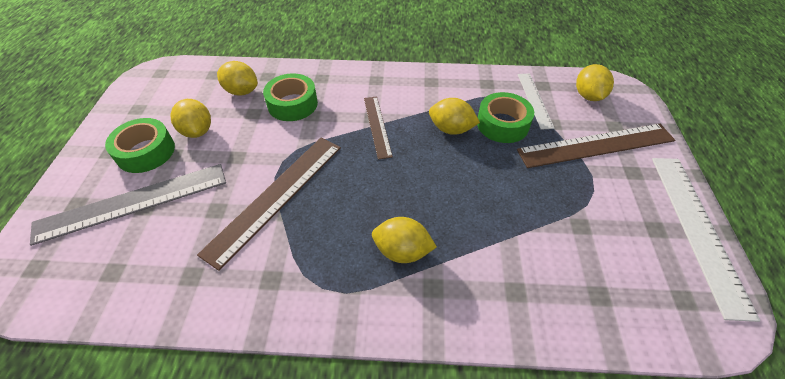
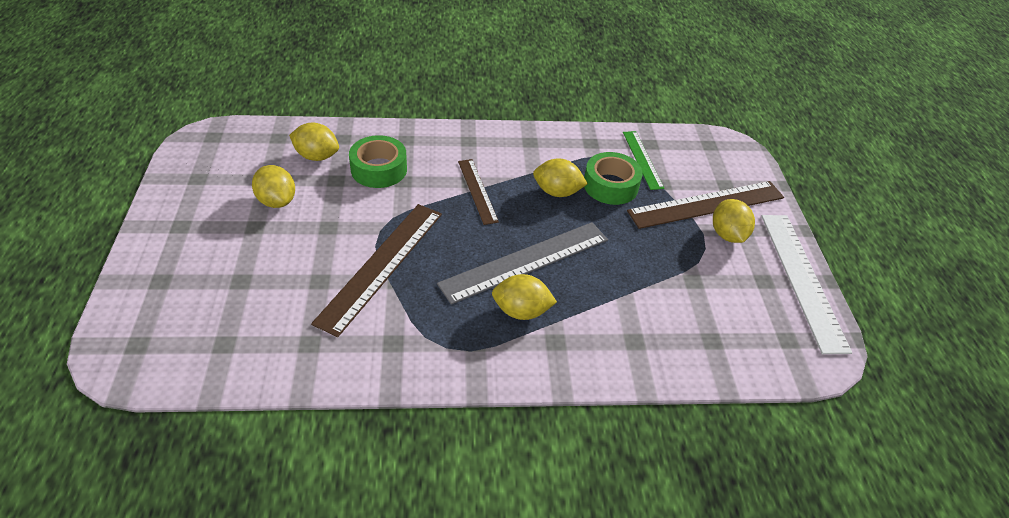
camera: 10 degrees left, 5 degrees down
(133, 202) = (225, 276): grey ruler -> grey ruler (525, 261)
(146, 152) = (223, 225): green tape -> none
(534, 100) = (642, 159): white ruler -> green ruler
(588, 96) = (698, 154): yellow lemon -> yellow lemon (727, 235)

